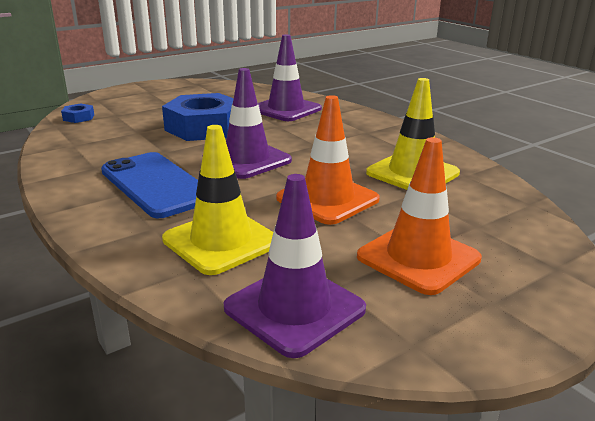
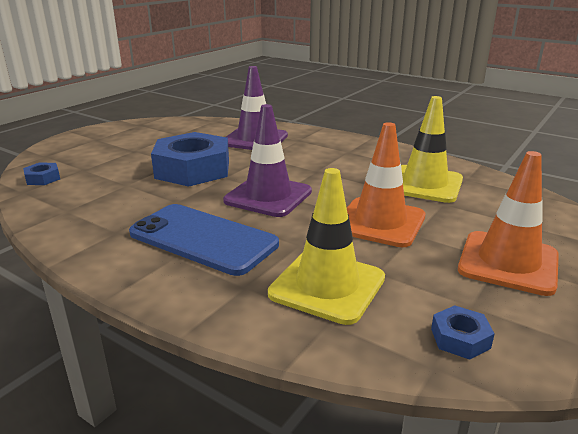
camera: 20 degrees left, 0 degrees up
(294, 308) = (460, 338): purple traffic cone -> blue nut

